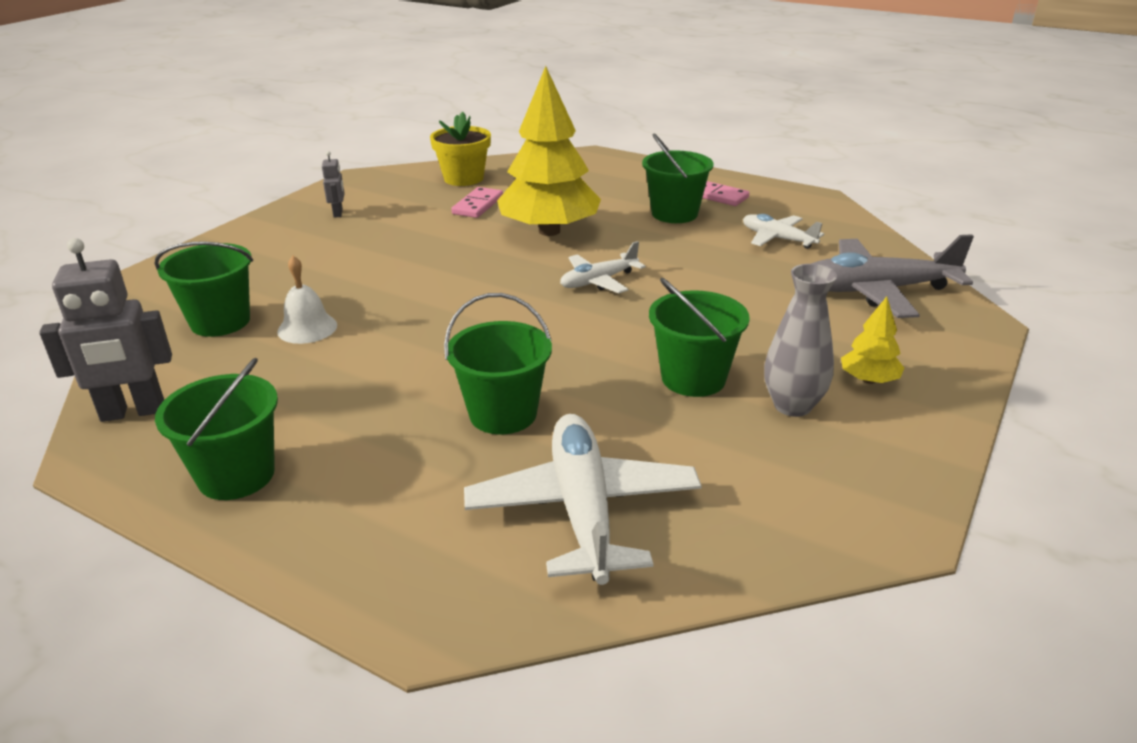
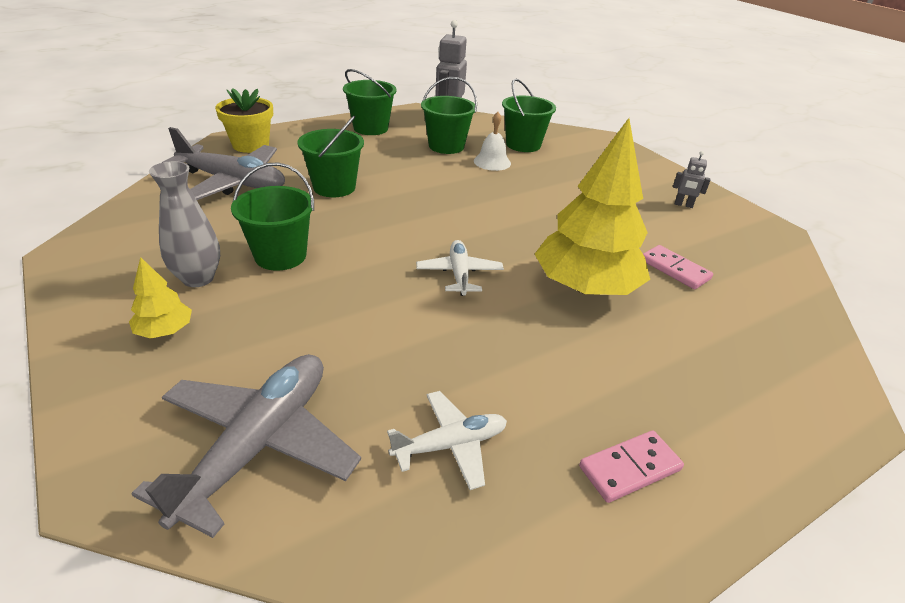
camera: 115 degrees right, 5 degrees up
(463, 178) = (761, 283): yellow flower pot -> yellow flower pot (250, 145)
(583, 510) = (233, 182): white plane -> grey plane
(674, 214) = (584, 392): green bucket -> green bucket (446, 146)

